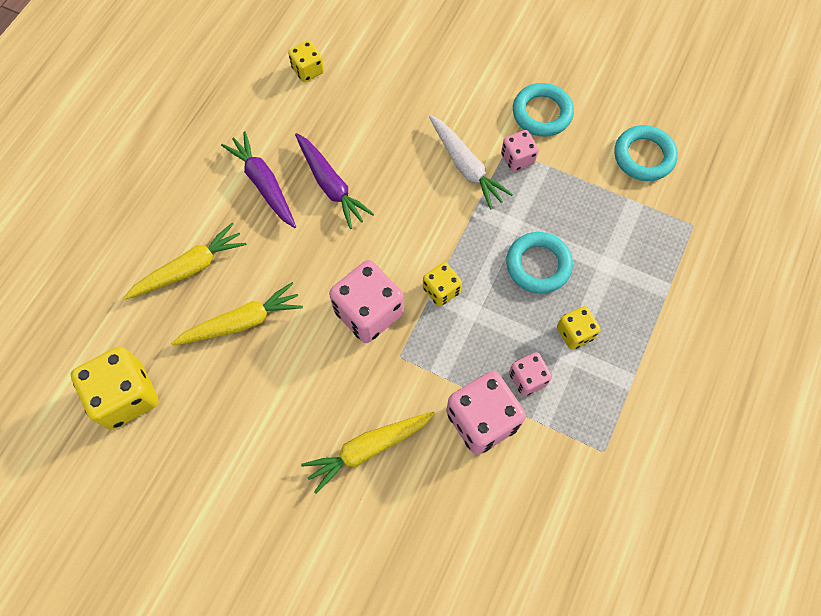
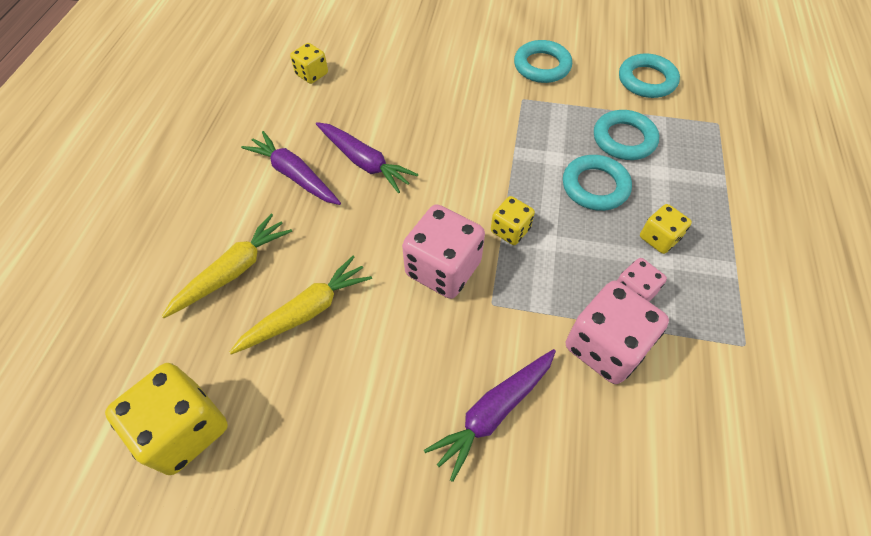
camera: 15 degrees left, 10 degrees down
(368, 449) = (493, 412): yellow carrot -> purple carrot
(466, 167) = (491, 120): white carrot -> none
(517, 158) = (535, 104): pink dice -> none
(589, 220) = (624, 139): none -> turquoise ring

